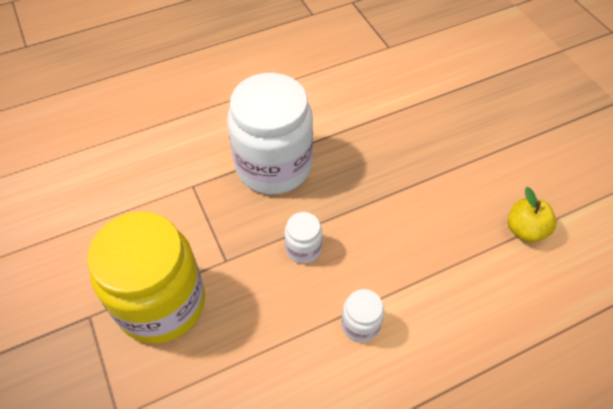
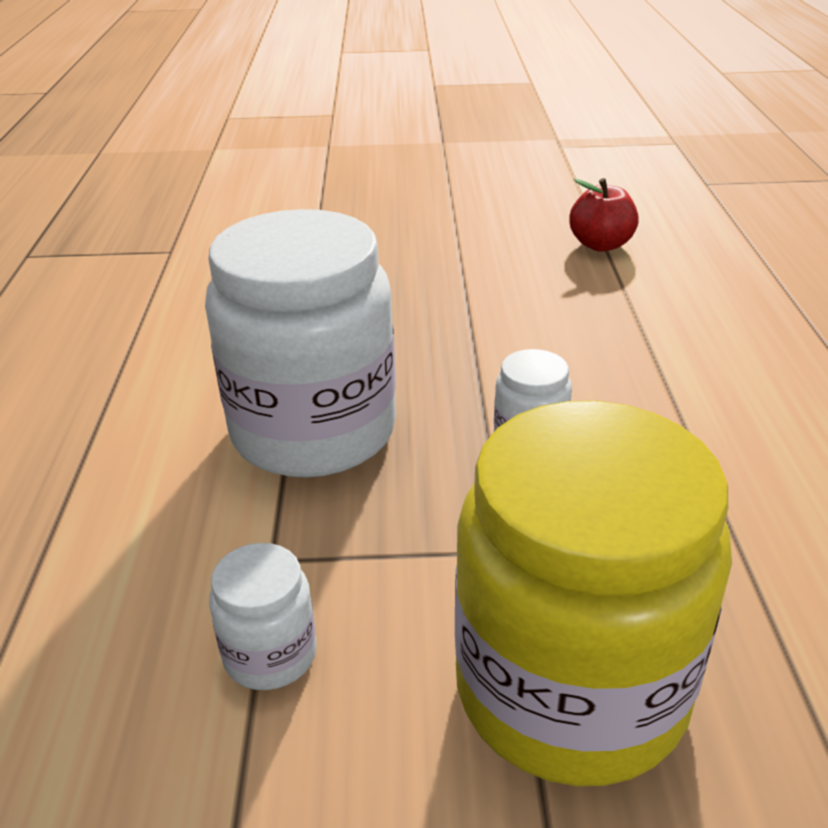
camera: 65 degrees left, 20 degrees down
(360, 325) = (712, 419): white jar -> white jar (270, 654)
(525, 230) = (601, 245): yellow apple -> red apple

